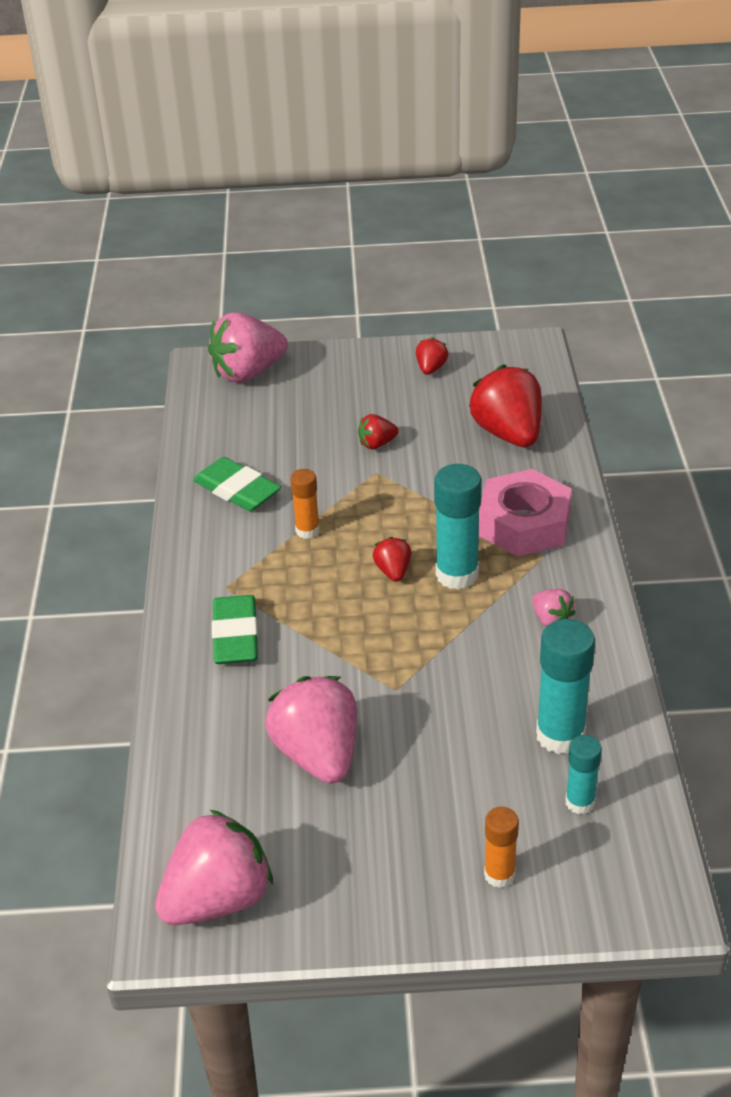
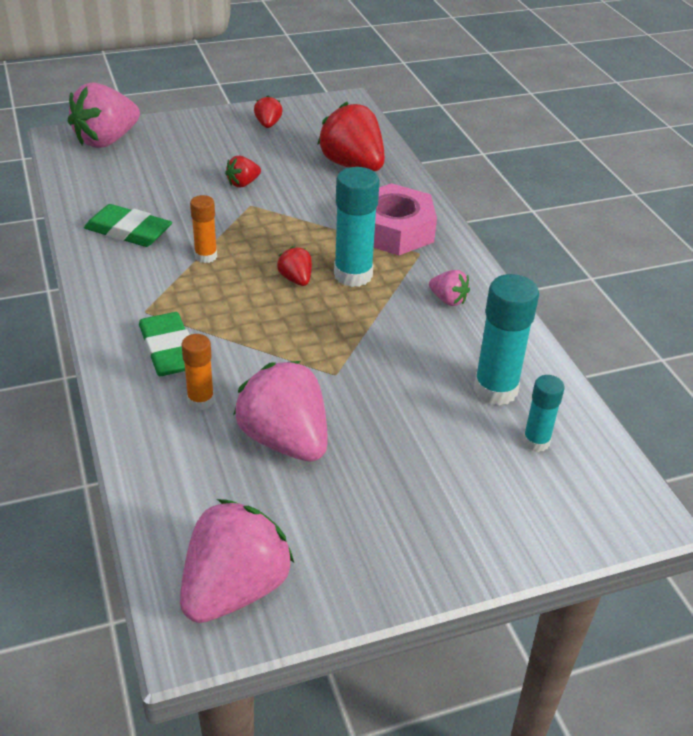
camera: 20 degrees left, 0 degrees up
(499, 874) = (493, 515): orange glue stick -> orange glue stick (201, 401)

